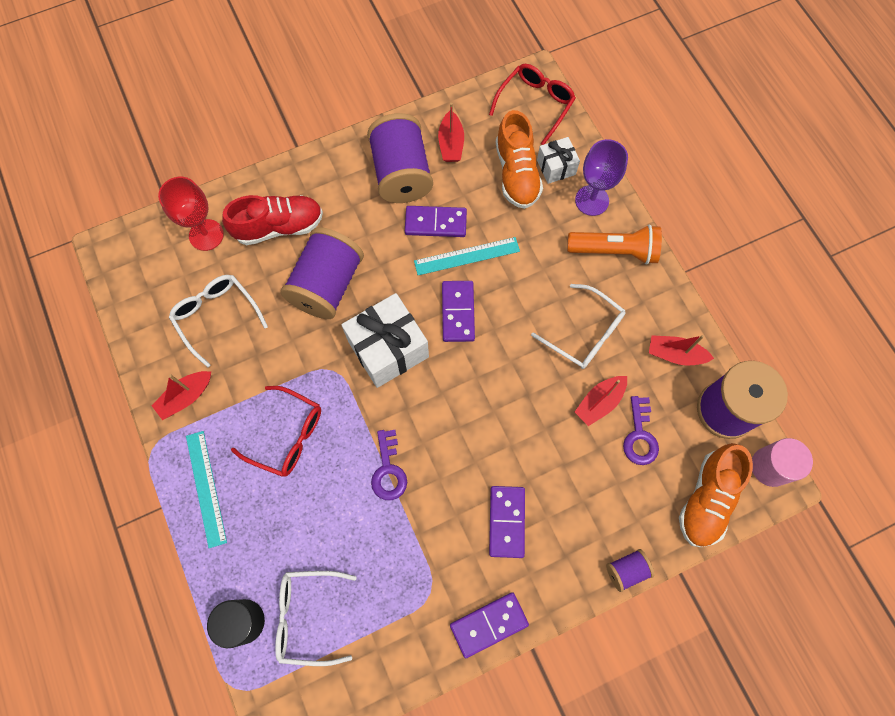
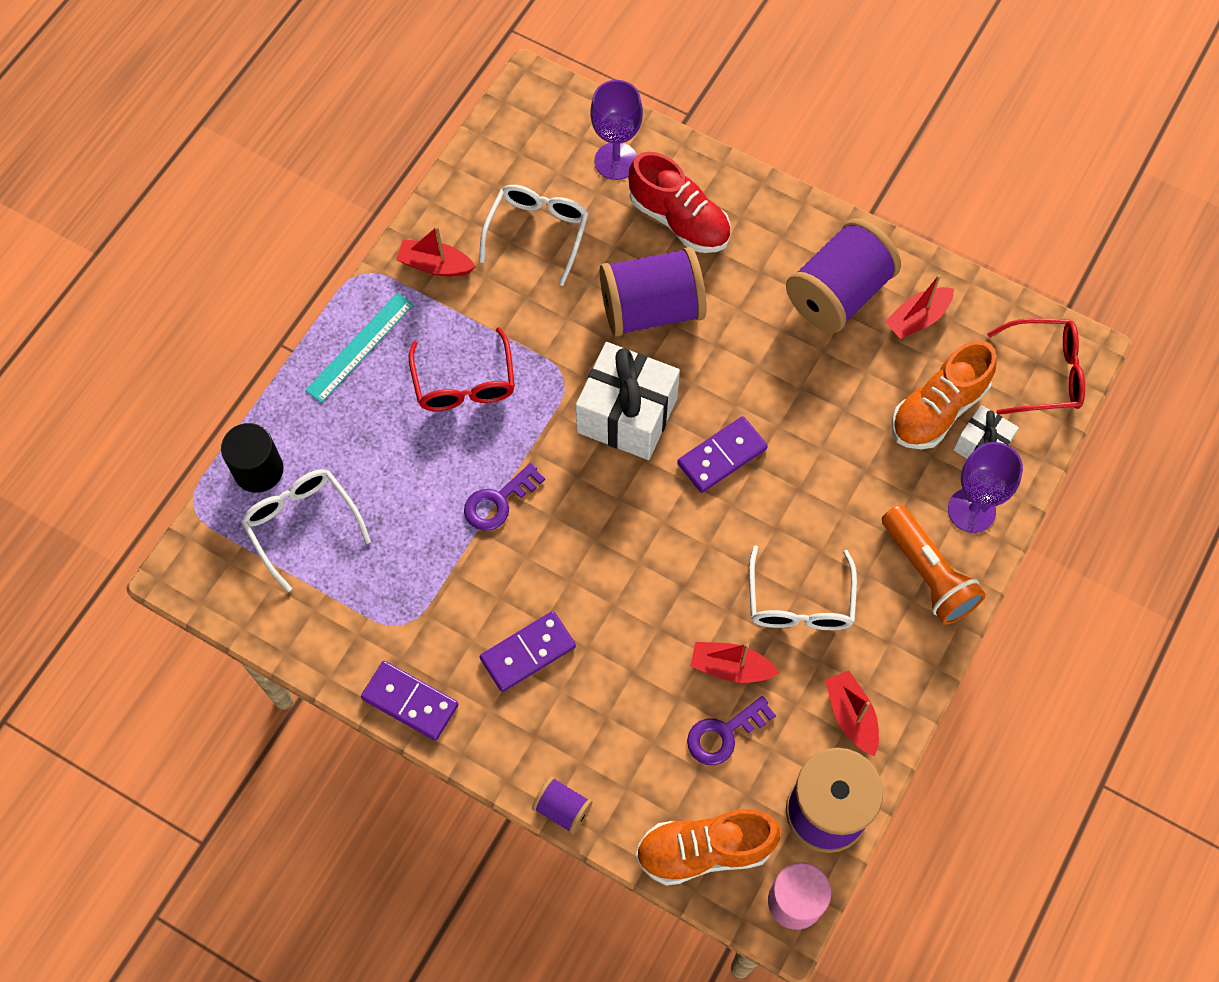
camera: 55 degrees right, 5 degrees down
(206, 235) = (616, 161): red goblet -> purple goblet
(435, 223) = (808, 366): purple domino -> none
(467, 256) = (794, 423): turquoise ruler -> none

